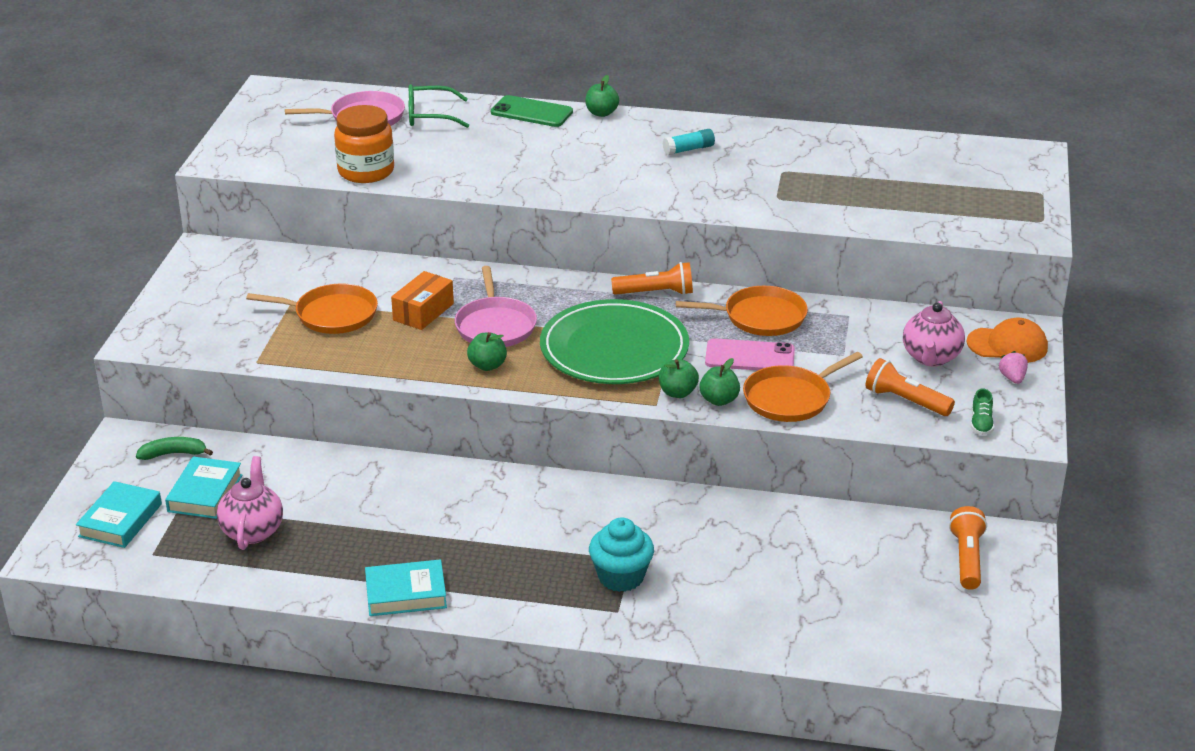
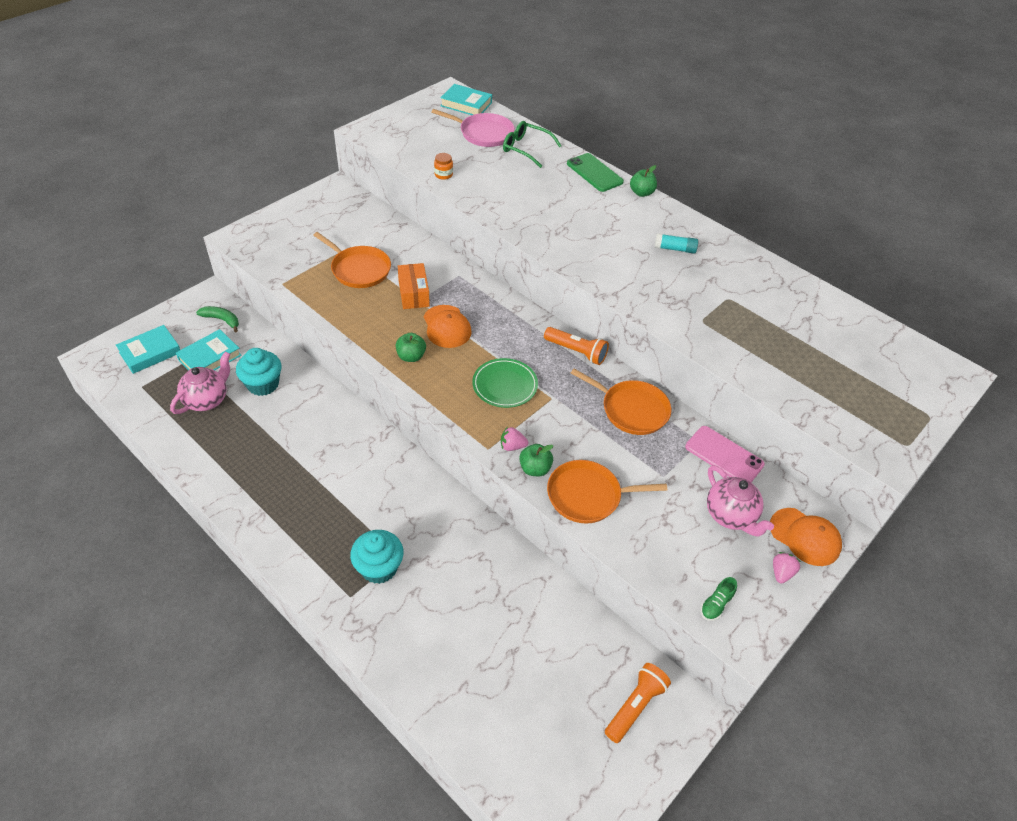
camera: 30 degrees right, 15 degrees up
(304, 489) = (263, 384): none -> turquoise cupcake
(366, 171) = (443, 175): orange jar -> orange jar, size x0.44
(406, 593) = (241, 500): turquoise book -> turquoise book (466, 104)
(423, 312) = (413, 294): orange box -> orange box turned 75 degrees counterclockwise
(495, 326) = (447, 327): pink pan -> orange cap
(614, 349) = (505, 385): green plate -> green plate, size x0.55
(677, 393) = (512, 446): green apple -> pink strawberry
(750, 356) = (592, 441): pink phone -> pink phone (724, 455)
(905, 401) = (674, 547): orange flashlight -> none
(931, 358) = (730, 515): pink teapot -> pink teapot turned 75 degrees counterclockwise

